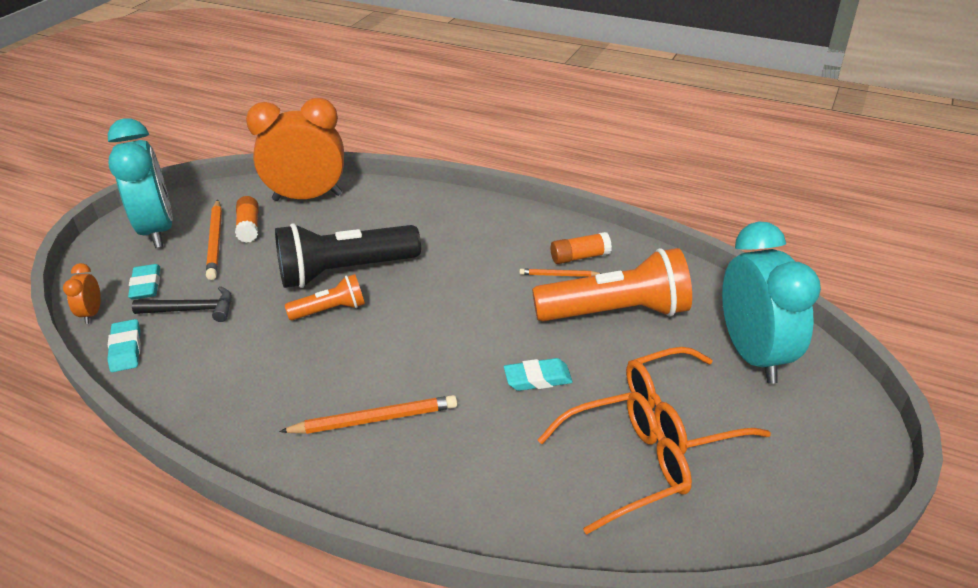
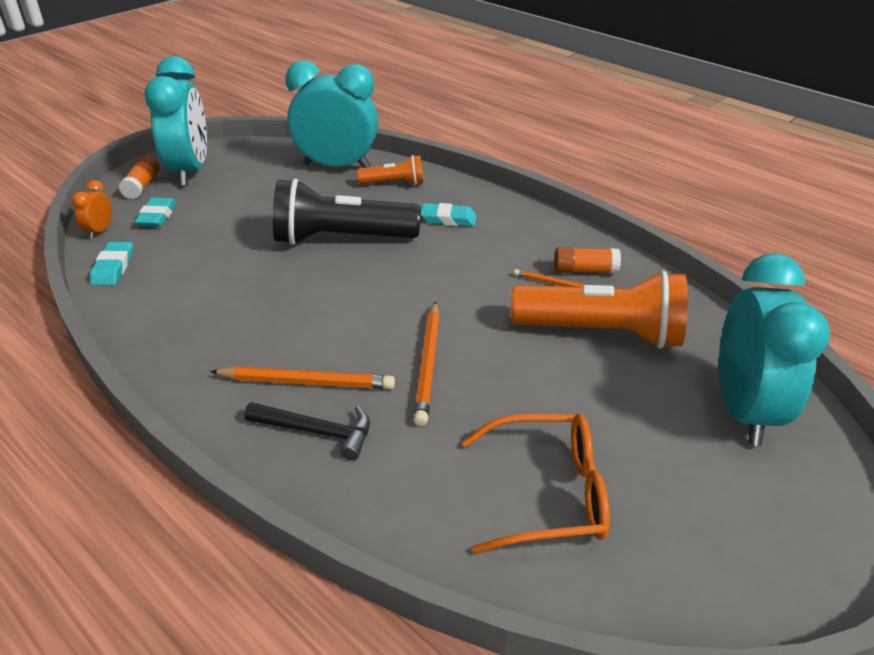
camera: 15 degrees right, 0 degrees up
(192, 310) = (186, 245): black hammer -> black hammer (316, 431)
(215, 241) = (235, 190): orange pencil -> orange pencil (428, 364)
(249, 227) = (271, 183): orange glue stick -> orange glue stick (142, 186)
(307, 197) = (337, 166): orange clock -> turquoise clock
(330, 310) = (311, 271): orange flashlight -> orange flashlight (394, 183)
(537, 378) = (489, 380): turquoise eraser -> turquoise eraser (448, 219)
(679, 414) = (631, 453): orange glasses -> none

